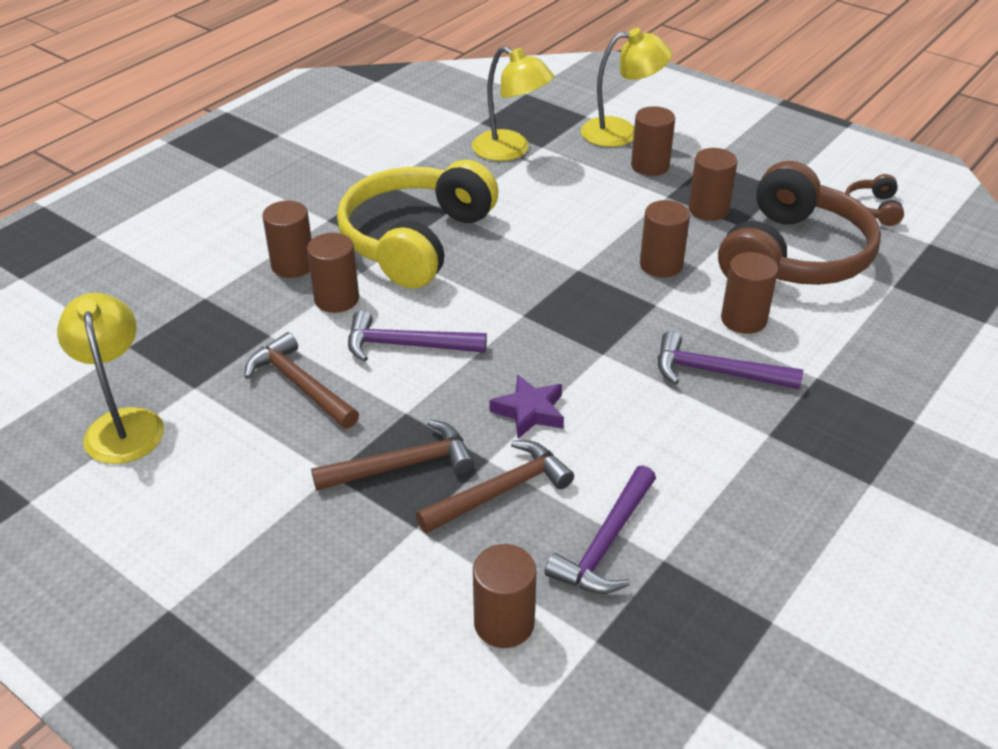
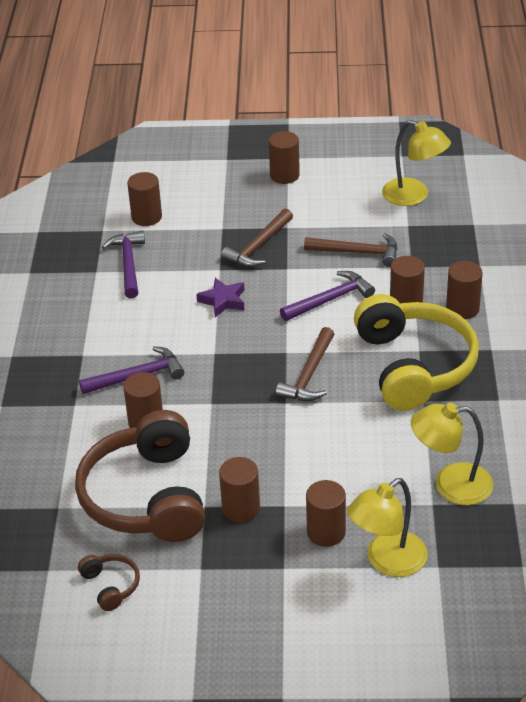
camera: 145 degrees right, 0 degrees up
(500, 491) = (199, 259): brown hammer -> brown hammer (309, 375)
(661, 265) = (233, 436): brown cylinder -> brown cylinder (284, 175)

